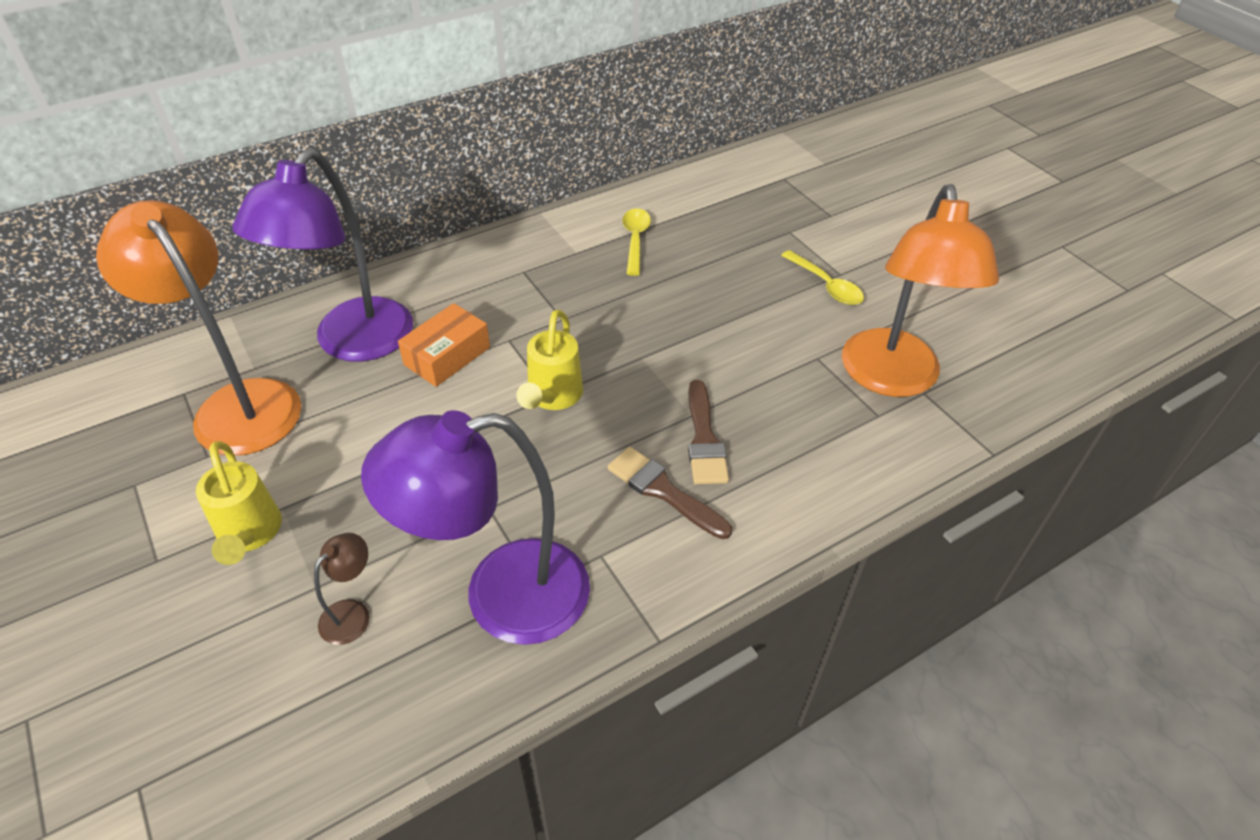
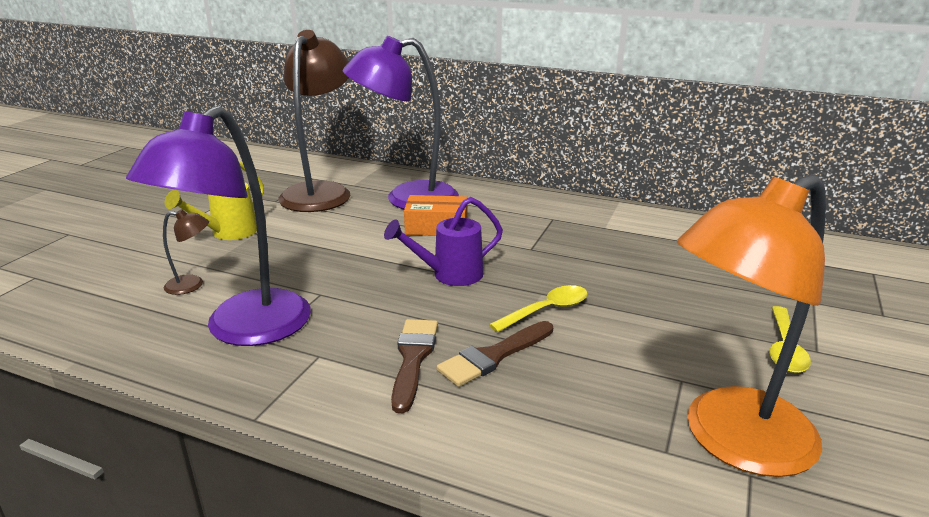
camera: 55 degrees right, 20 degrees down
(237, 404) = (321, 192): orange lamp -> brown lamp
(501, 596) = (245, 330): purple lamp -> purple lamp turned 105 degrees counterclockwise
(552, 398) = (449, 275): yellow watering can -> purple watering can
(635, 240) = (659, 242): yellow spoon -> yellow spoon (546, 310)

